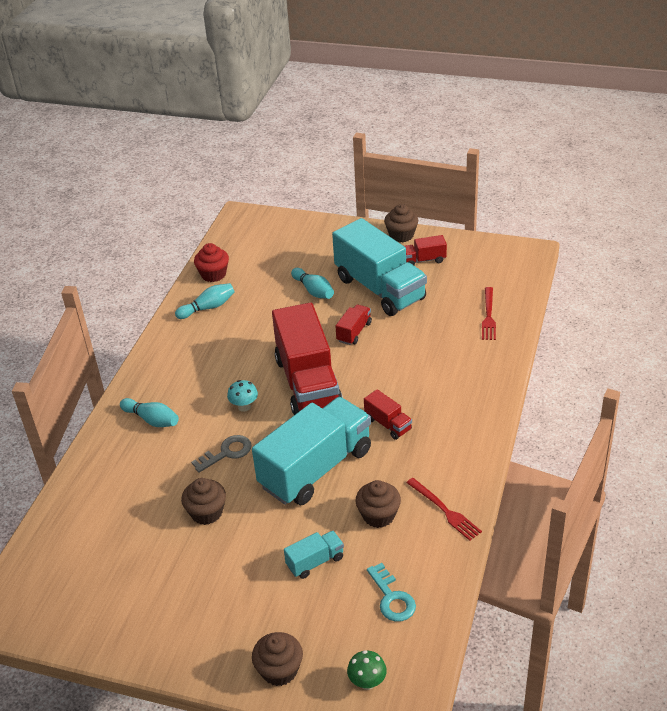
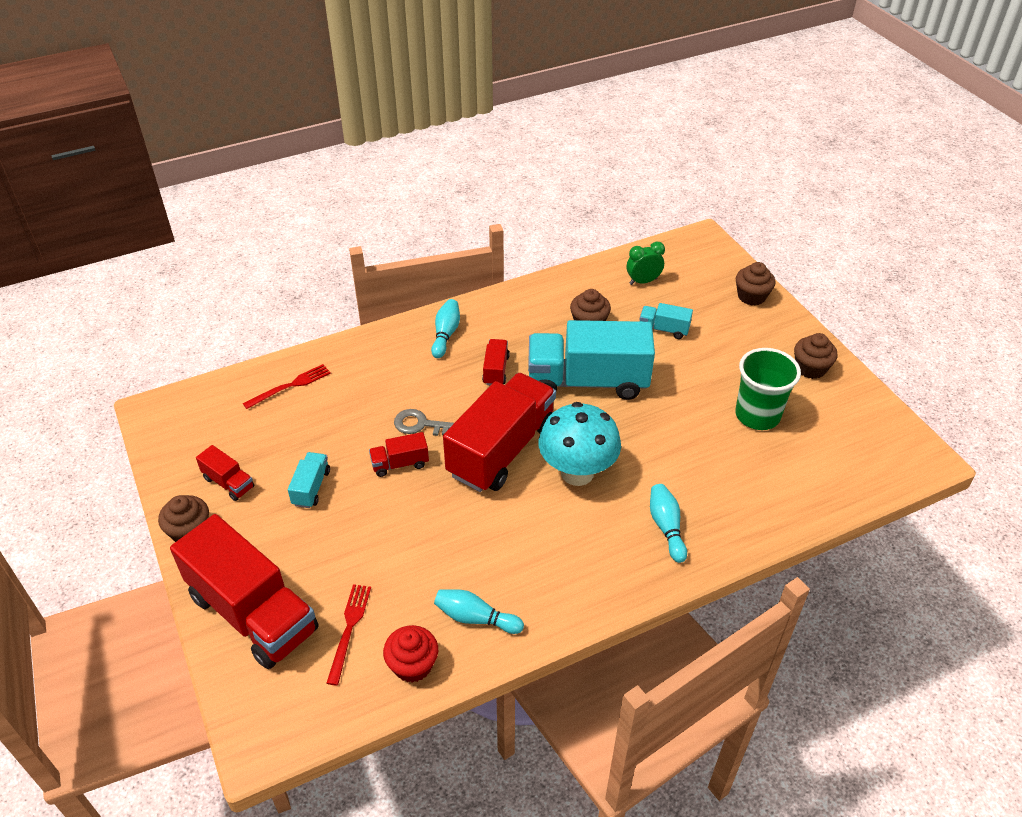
camera: 135 degrees left, 5 degrees up
(162, 544) = (757, 415): none -> green cup
(206, 512) = (701, 412): brown cupcake -> brown cupcake (810, 368)
(227, 453) = (637, 445): grey key -> grey key (421, 425)
(244, 407) = (577, 473): turquoise mushroom -> turquoise mushroom, size x2.29
(313, 291) = (361, 541): turquoise bowling pin -> turquoise bowling pin (446, 334)
(316, 237) = (253, 613): none -> red truck
(367, 682) = (708, 260): green mushroom -> none
(380, 289) = (311, 488): turquoise truck -> turquoise truck, size x0.43
(392, 598) = (643, 281): turquoise key -> green clock
(444, 510) = (546, 296): red fork -> red fork (349, 629)

